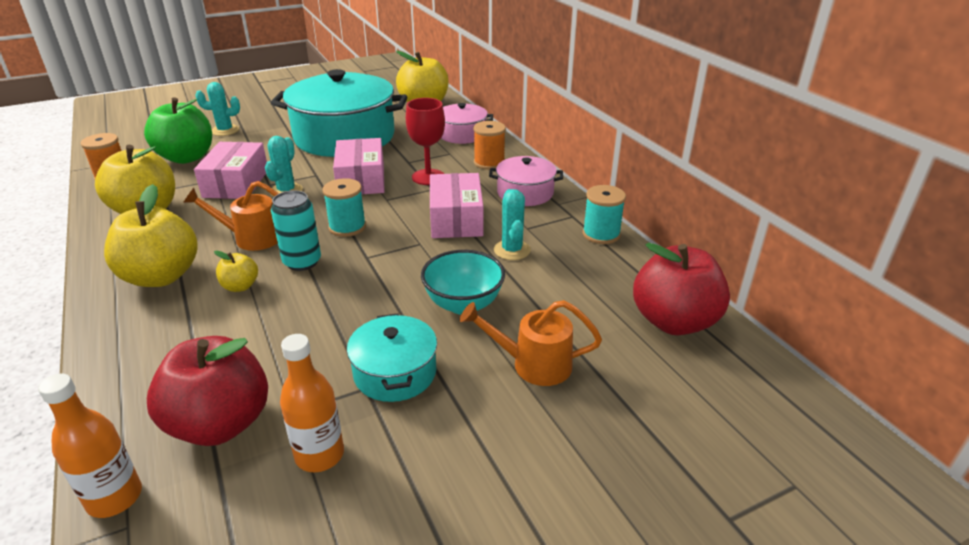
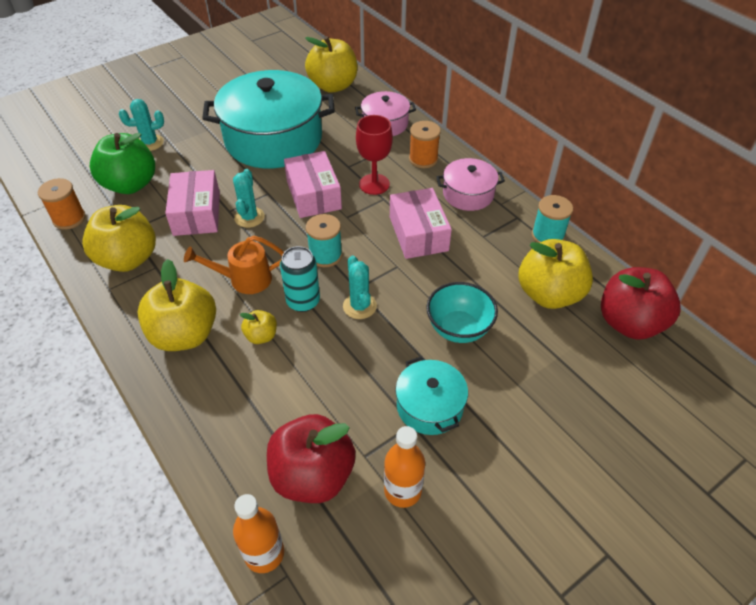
camera: 10 degrees left, 15 degrees up
(512, 250) = (478, 264): turquoise cactus -> turquoise cactus (359, 306)
(532, 364) = (533, 382): orange watering can -> none
(583, 284) = (549, 294): none -> yellow apple

